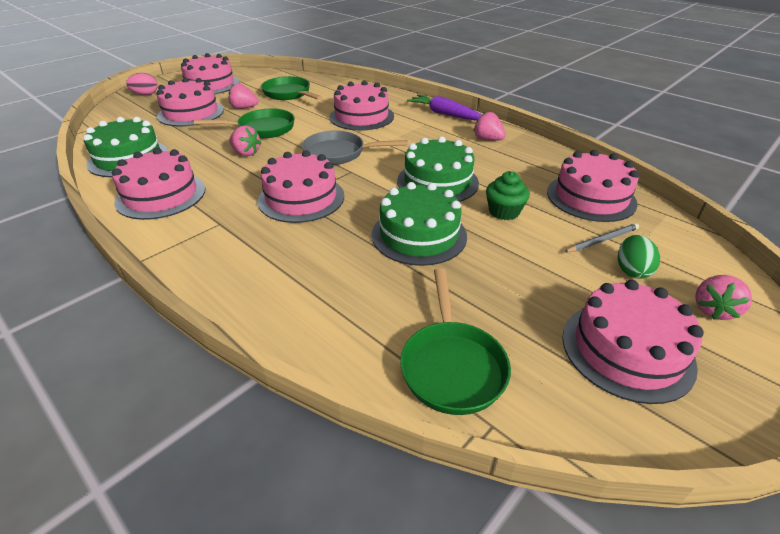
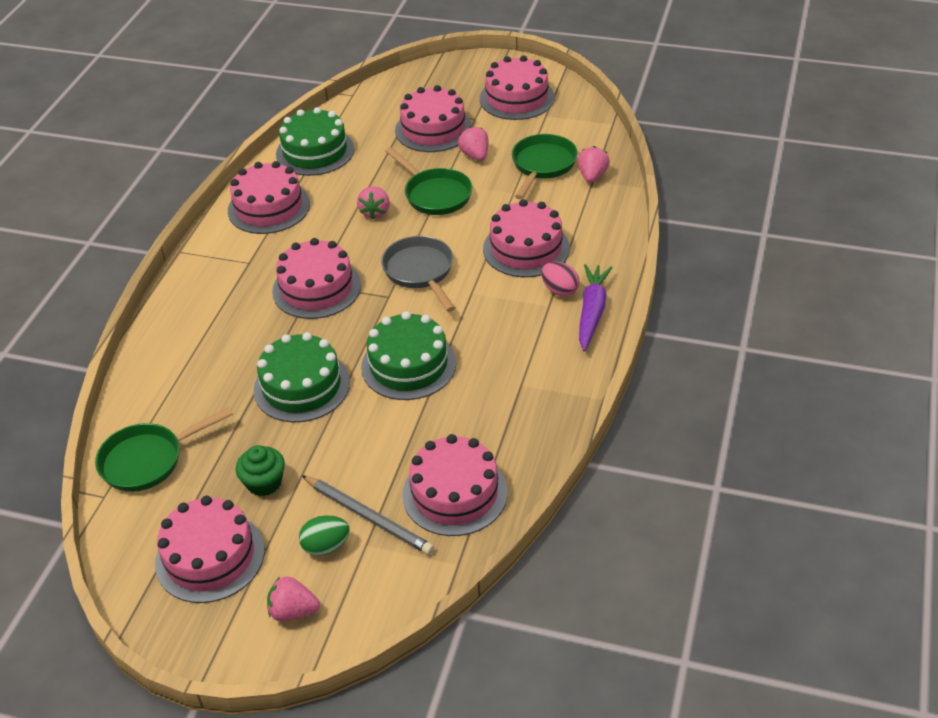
camera: 65 degrees right, 5 degrees up
(145, 94) = (452, 74): pink egg -> pink egg (560, 290)
(487, 139) = (544, 372): pink strawberry -> pink strawberry (592, 176)
(504, 212) = (379, 431): green cupcake -> green cupcake (264, 483)
(602, 240) = (368, 517): grey pencil -> grey pencil, size x1.56

